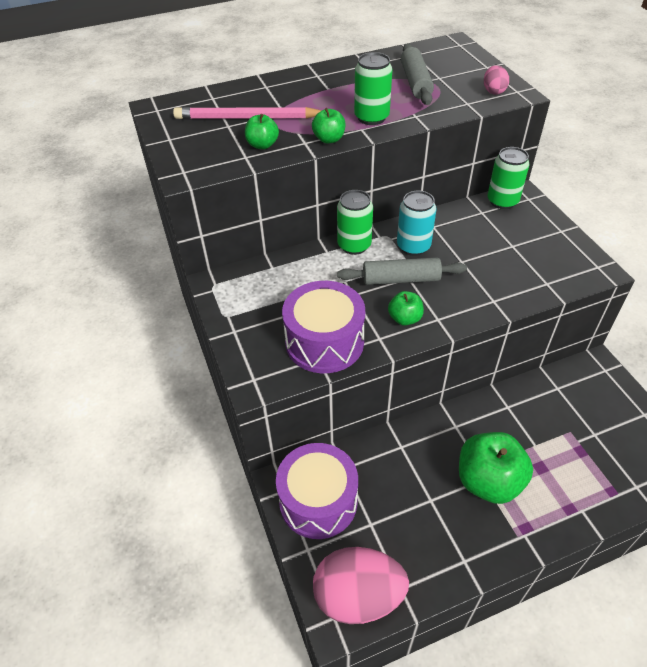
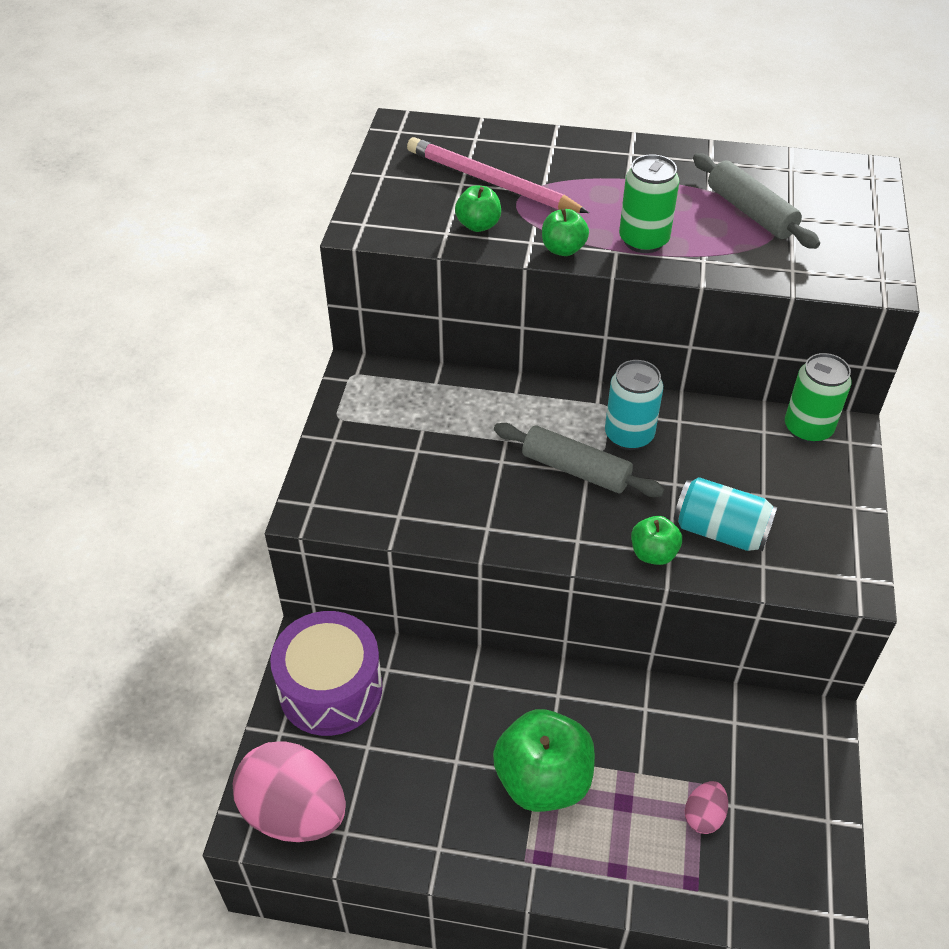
camera: 30 degrees right, 0 degrees up
(324, 342) = (421, 501): purple drum -> none
(354, 245) = (555, 400): green can -> none
(405, 318) = (537, 520): green apple -> green apple (653, 553)
(415, 82) = (750, 212): grey rolling pin -> grey rolling pin turned 60 degrees counterclockwise
(493, 91) = (848, 266): pink egg -> pink egg (703, 816)
(508, 276) = (720, 531): none -> turquoise can

